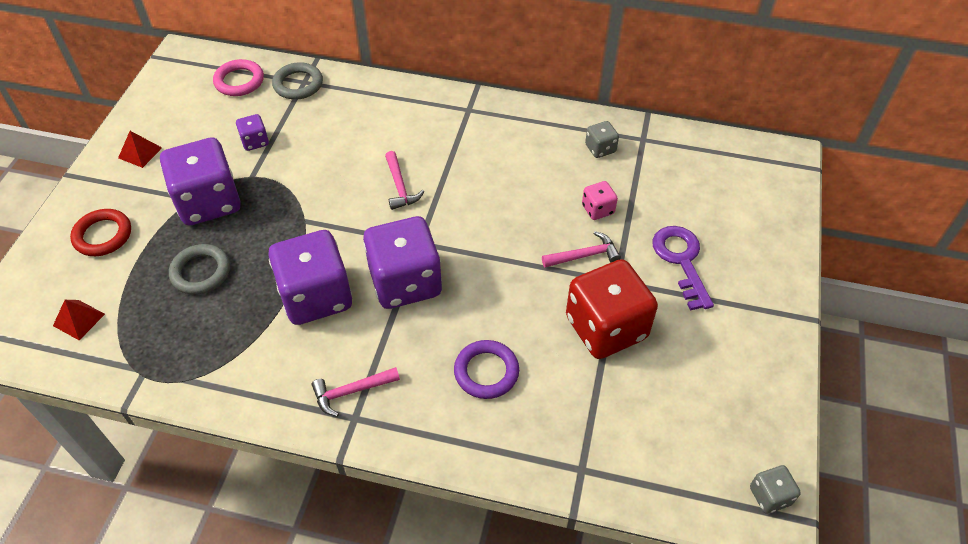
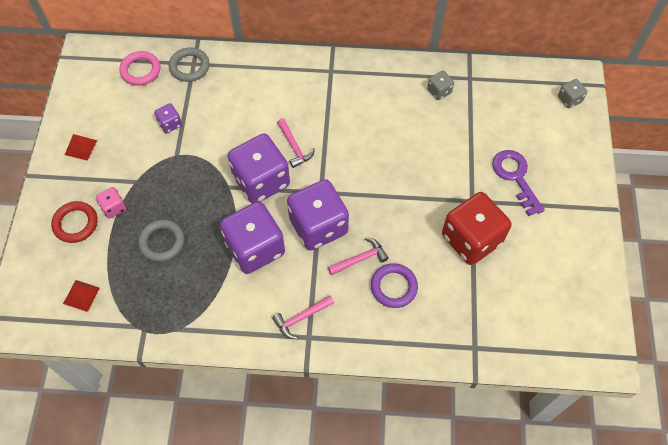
camera: 10 degrees left, 10 degrees up
(209, 202) = (149, 182): purple dice -> purple dice (261, 181)
(584, 255) = (445, 184): pink hammer -> pink hammer (360, 259)
(598, 209) = (447, 144): pink dice -> pink dice (113, 207)
(769, 496) = (603, 344): grey dice -> grey dice (569, 99)

